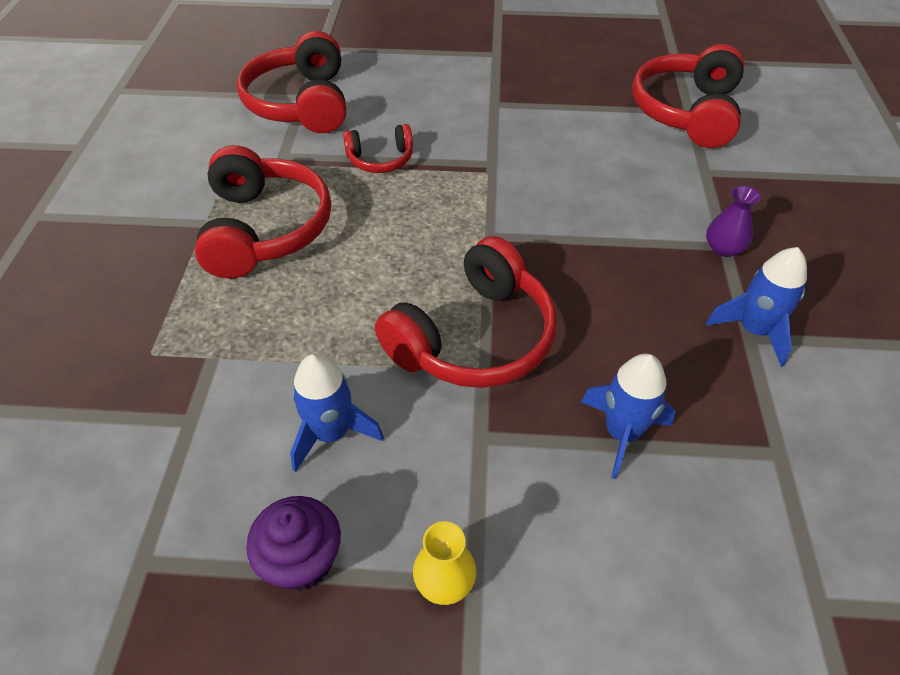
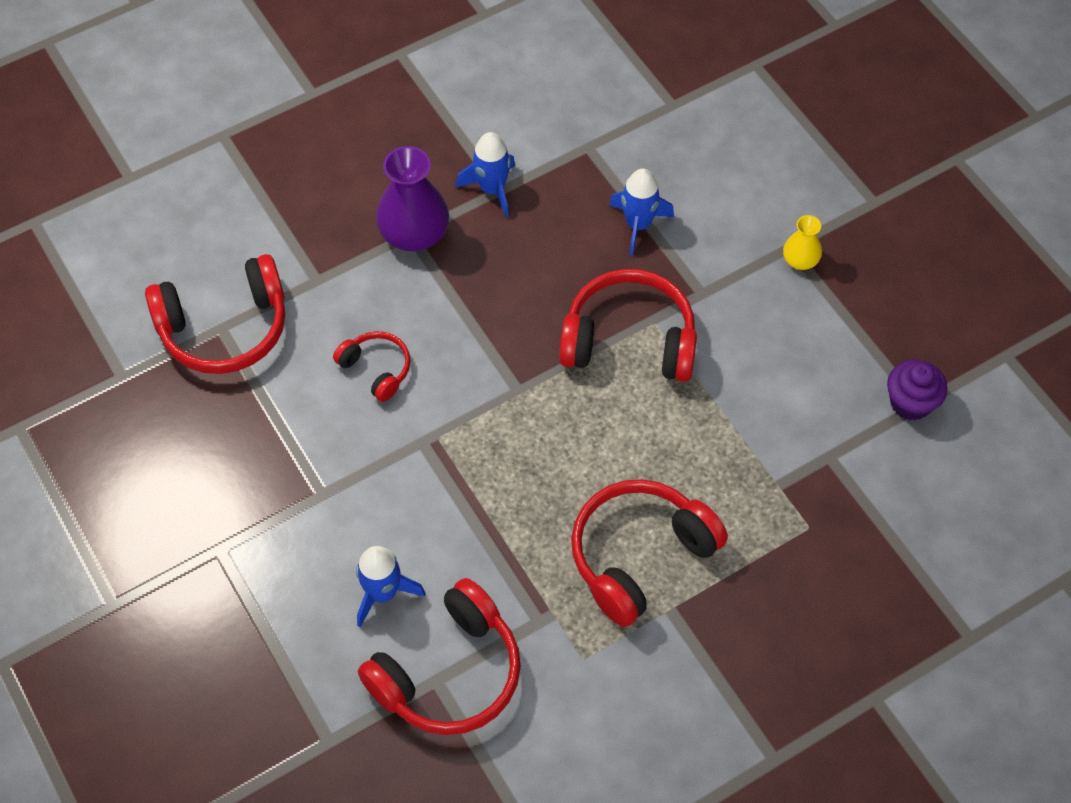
camera: 125 degrees left, 10 degrees up
(302, 560) = (849, 330): purple cupcake -> purple cupcake (910, 403)
(331, 433) = (768, 371): blue rocket -> blue rocket (383, 593)
(380, 159) = (483, 533): red headphones -> red headphones (376, 369)
(723, 248) = (414, 234): purple vase -> purple vase, size x1.88

